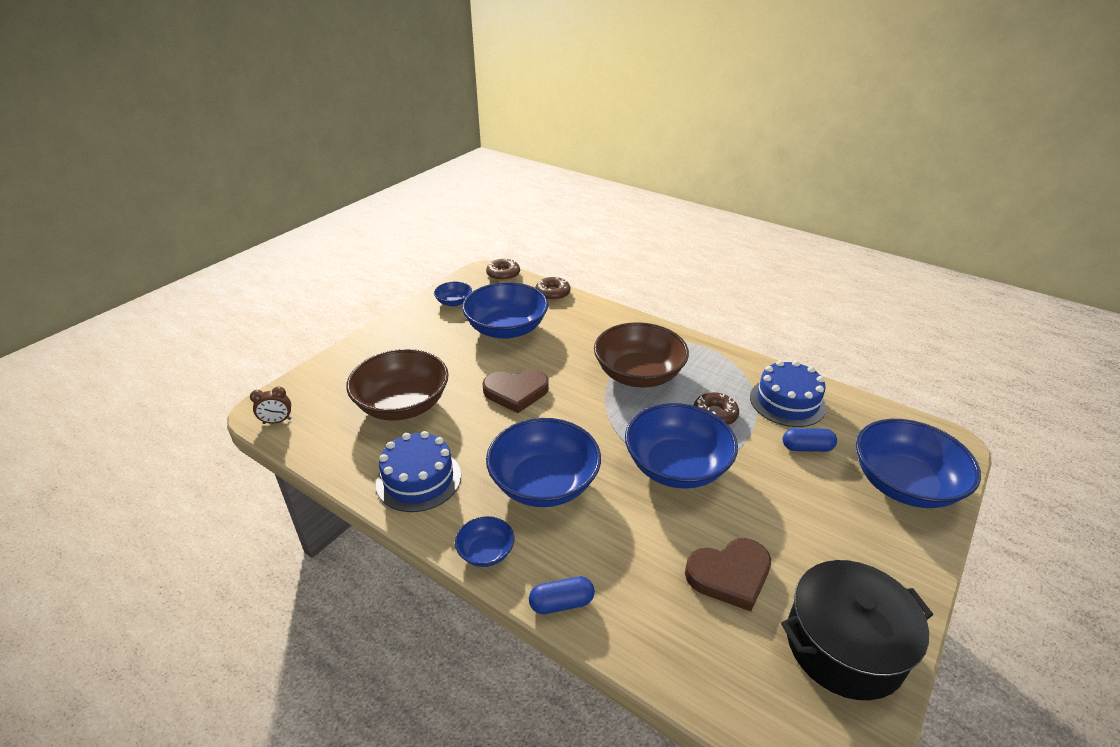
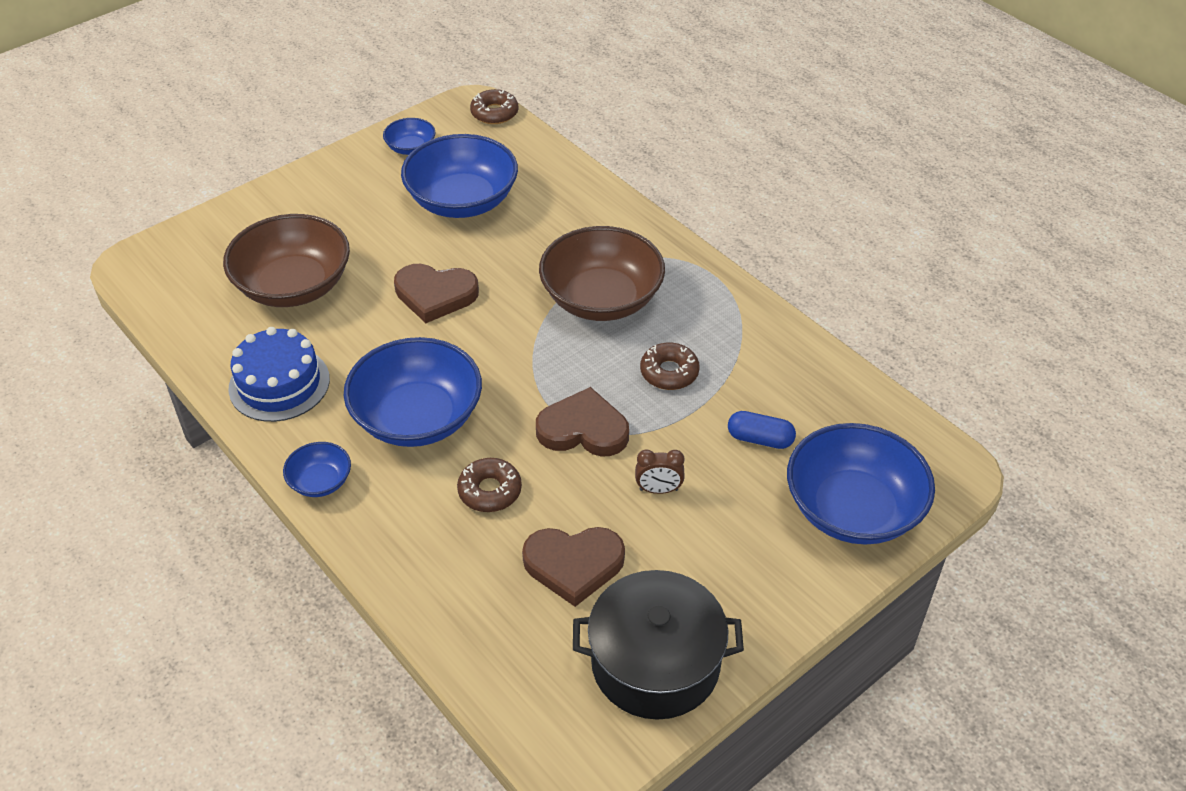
camera: 15 degrees right, 10 degrees up
(277, 421) = (145, 280): brown clock -> brown clock (658, 490)
(552, 293) = (548, 155): brown donut -> brown donut (490, 491)
(561, 603) = (377, 552): blue capsule -> none
(676, 466) = (583, 429): blue bowl -> brown heart
(787, 402) = (774, 374): blue cake -> none

